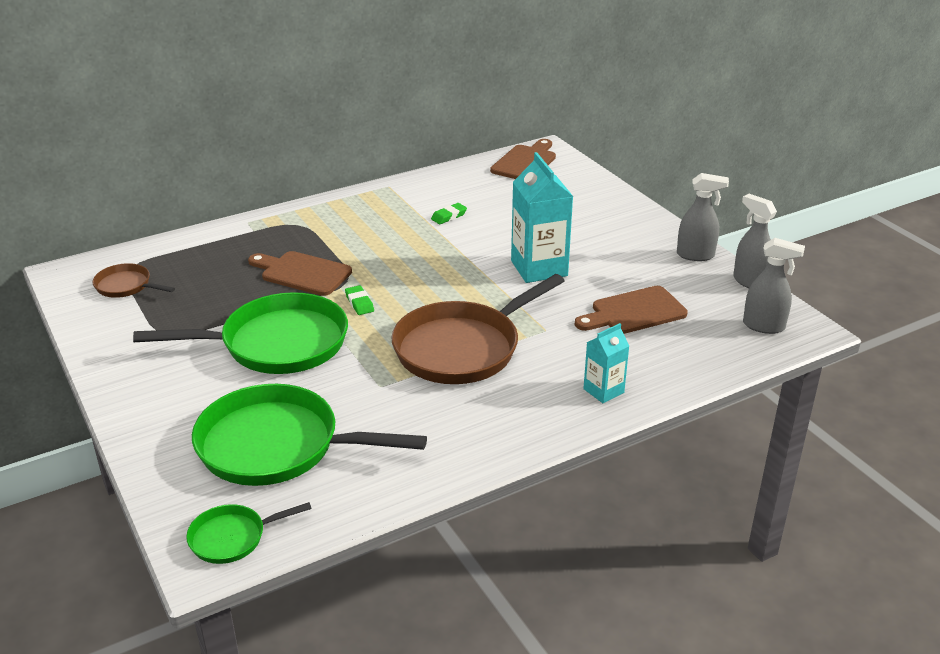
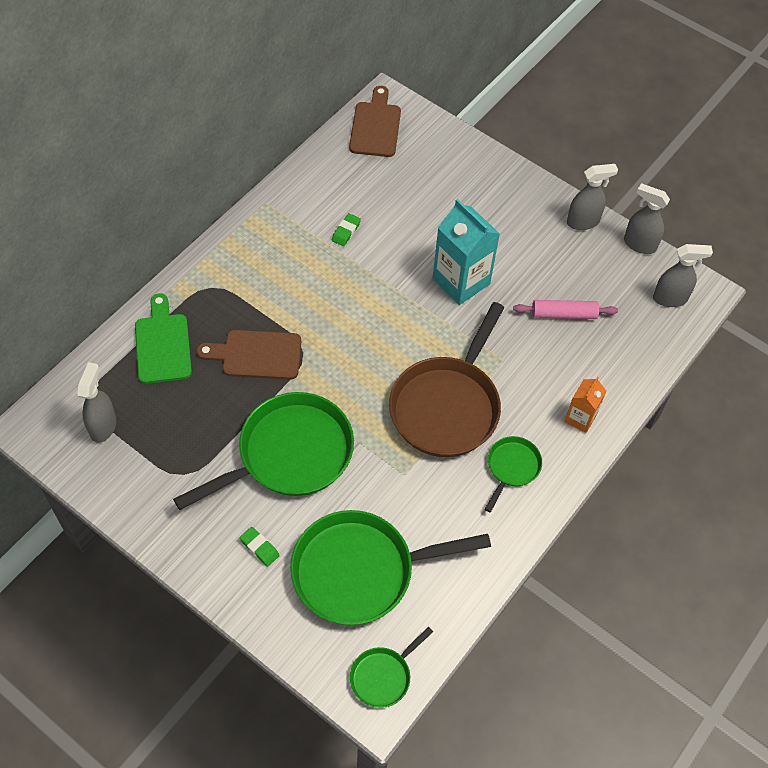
camera: 25 degrees left, 25 degrees up
(126, 286) = (103, 426): brown pan -> grey spray bottle
(224, 249) = (162, 344): none -> green cutting board
(359, 303) = (330, 378): green eraser -> green eraser (259, 548)
(499, 409) = (511, 468): none -> green pan
(603, 391) = (580, 418): turquoise carton -> orange carton
(634, 312) = (564, 314): brown cutting board -> pink rolling pin

